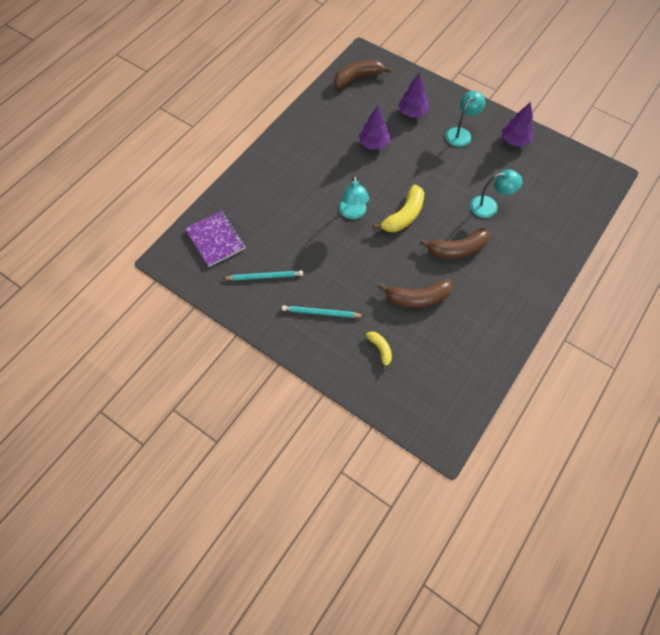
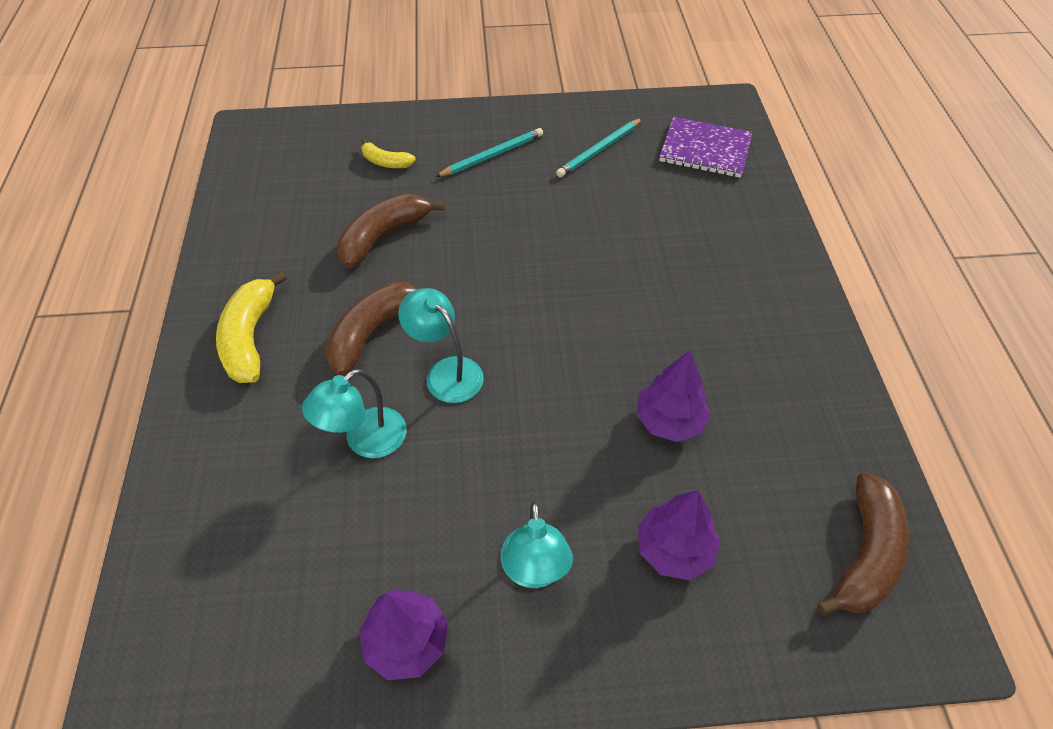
camera: 140 degrees right, 10 degrees down
(353, 213) = (577, 285): turquoise lamp -> turquoise lamp (446, 372)
(404, 216) = (498, 330): yellow banana -> yellow banana (250, 338)

